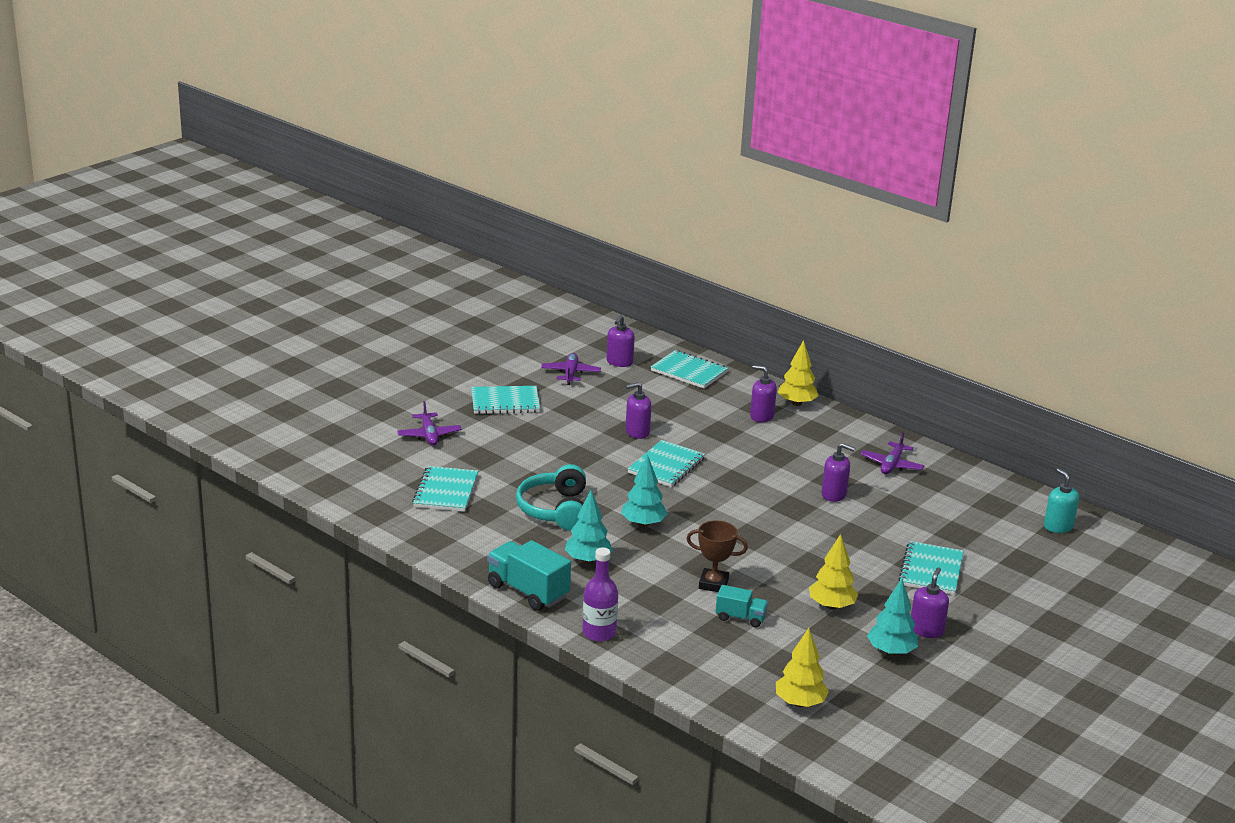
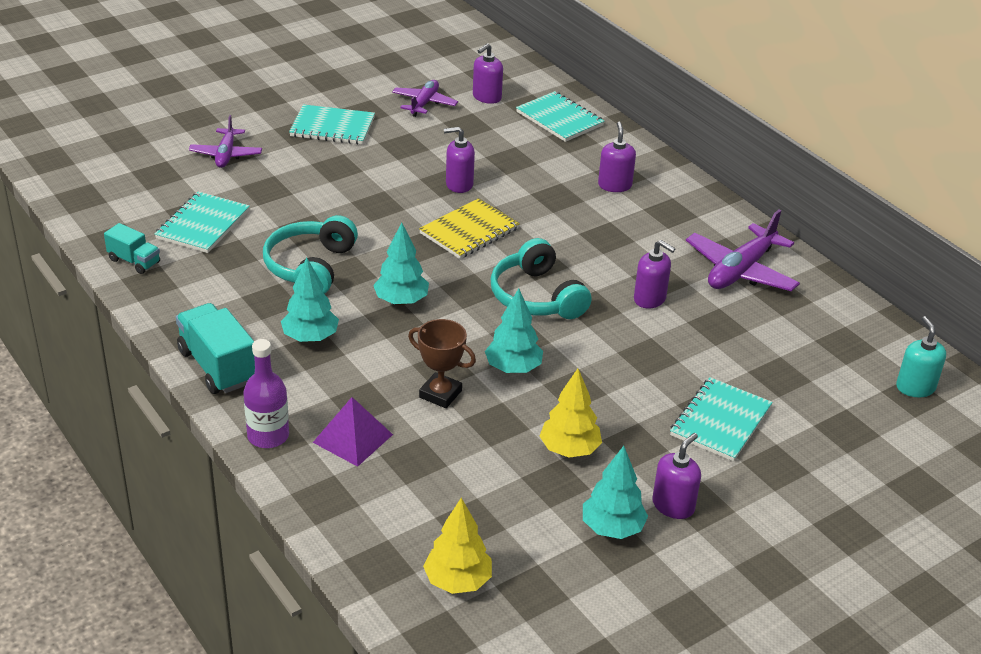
camera: 15 degrees right, 10 degrees up
(665, 624) = (352, 438): none -> purple pyramid
(666, 466) = (469, 231): turquoise notebook -> yellow notebook
(740, 618) = (448, 446): turquoise truck -> turquoise truck (134, 261)
(747, 506) = (536, 297): none -> turquoise headphones
(758, 558) = (513, 368): none -> turquoise tree
(761, 416) = (614, 185): purple soap dispenser -> purple soap dispenser turned 45 degrees clockwise
(796, 403) = (665, 175): yellow tree -> none
(891, 465) = (741, 271): purple plane -> purple plane, size x1.58

